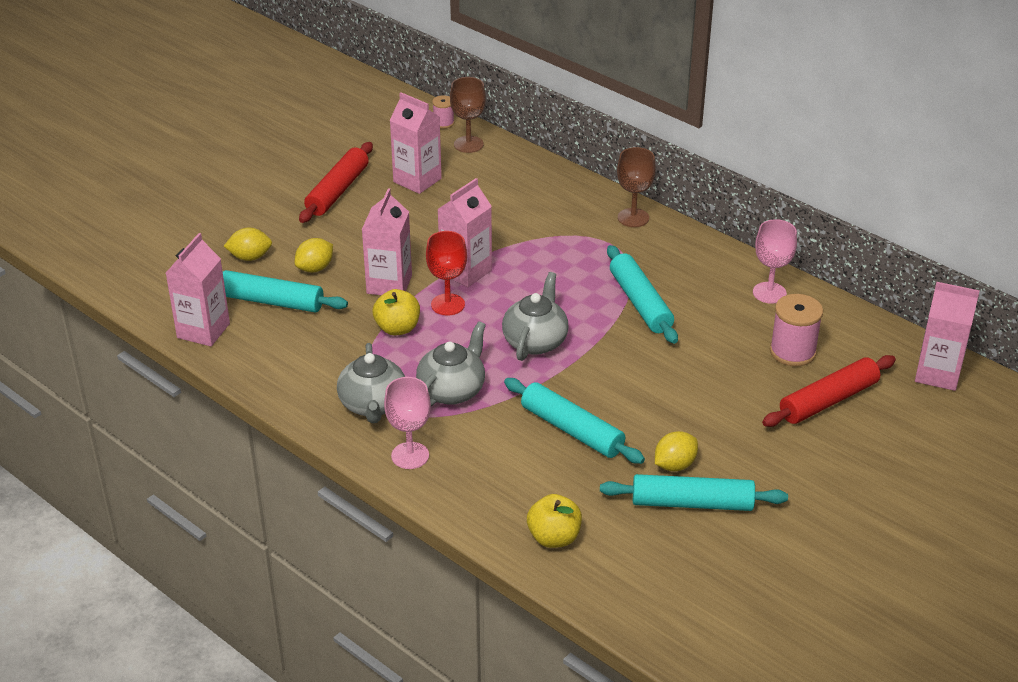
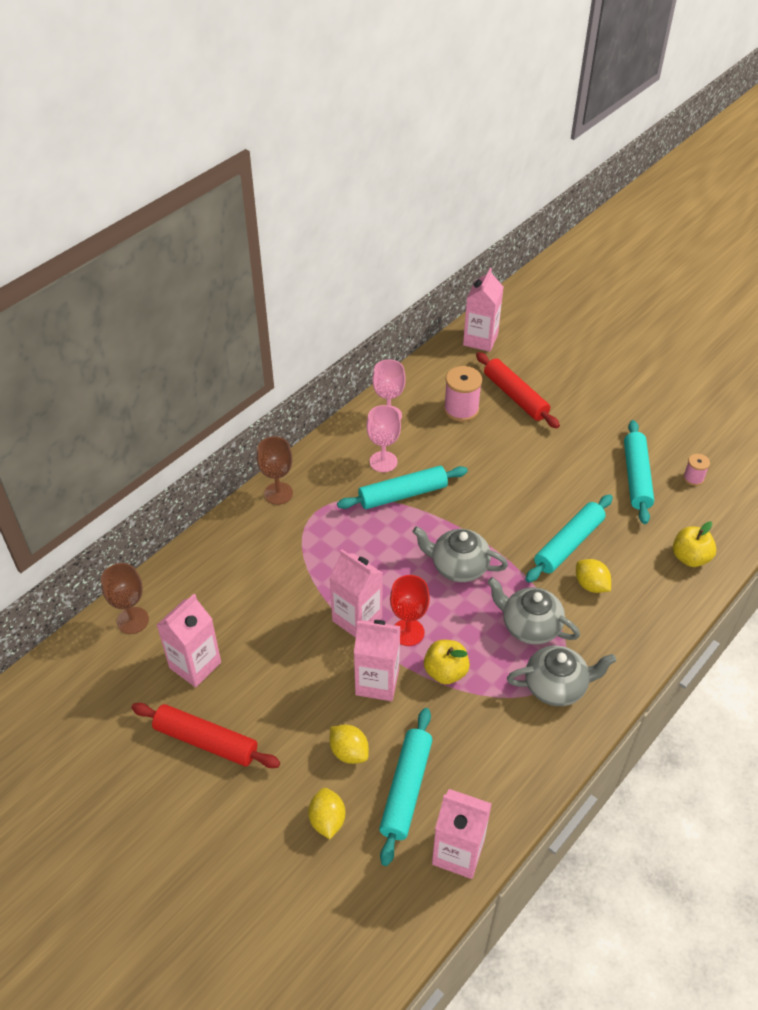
camera: 90 degrees left, 10 degrees up
(410, 455) = (617, 654): pink goblet -> pink goblet (383, 462)
(443, 123) = (85, 644): pink spool -> pink spool (693, 478)
(674, 465) = (598, 484): yellow lemon -> yellow lemon (591, 585)

